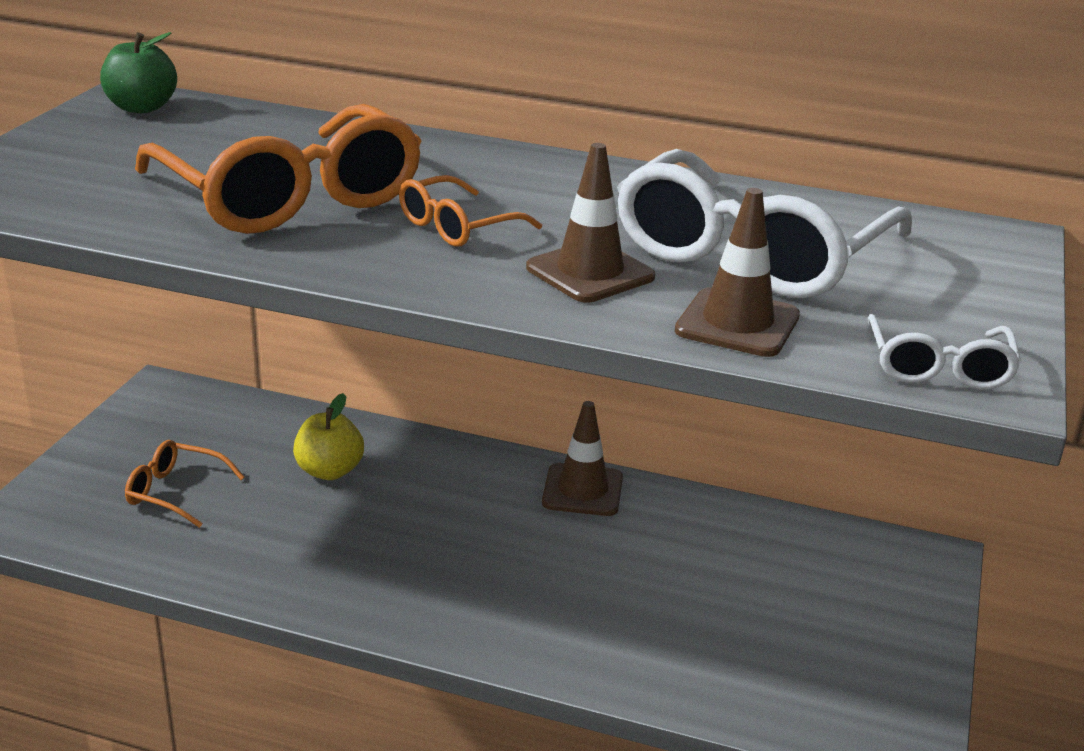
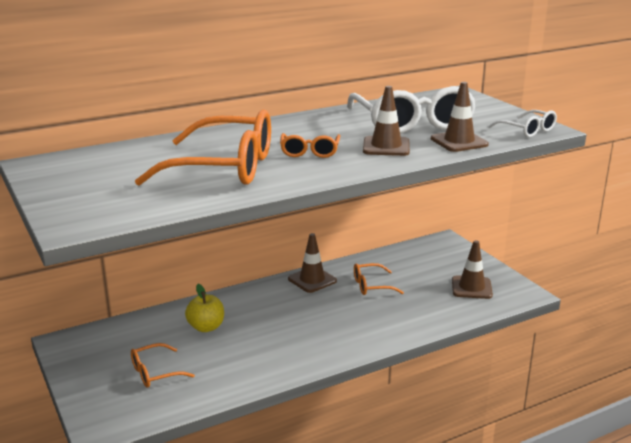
camera: 45 degrees left, 5 degrees down
(141, 108) = (57, 165): green apple -> none
(654, 555) = (371, 286): none -> orange glasses
(819, 668) = (471, 288): none -> brown traffic cone

